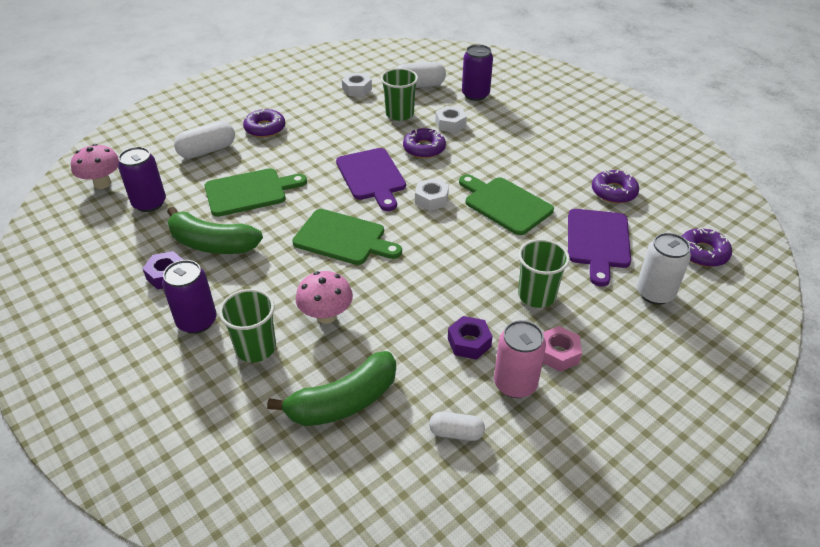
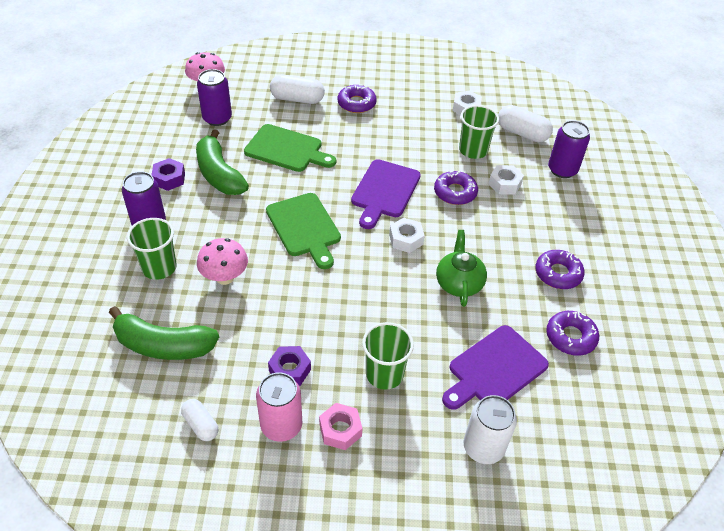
camera: 40 degrees right, 5 degrees up
(505, 204) = (459, 283): green cutting board -> green teapot
(703, 253) = (578, 449): purple donut -> purple donut (558, 274)

